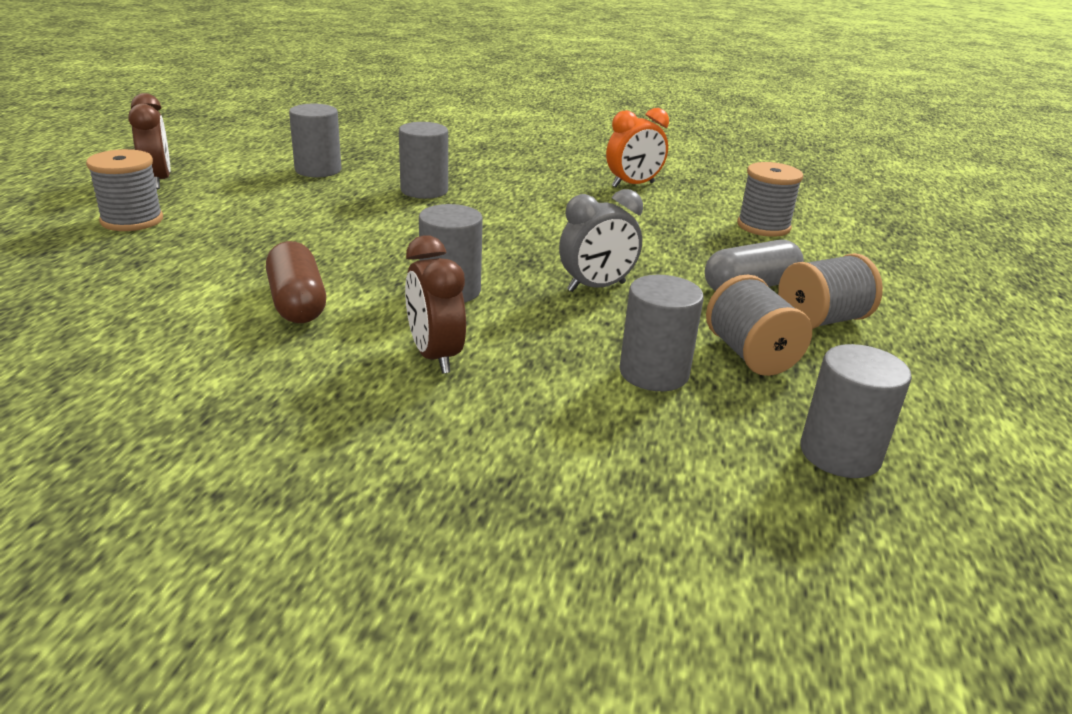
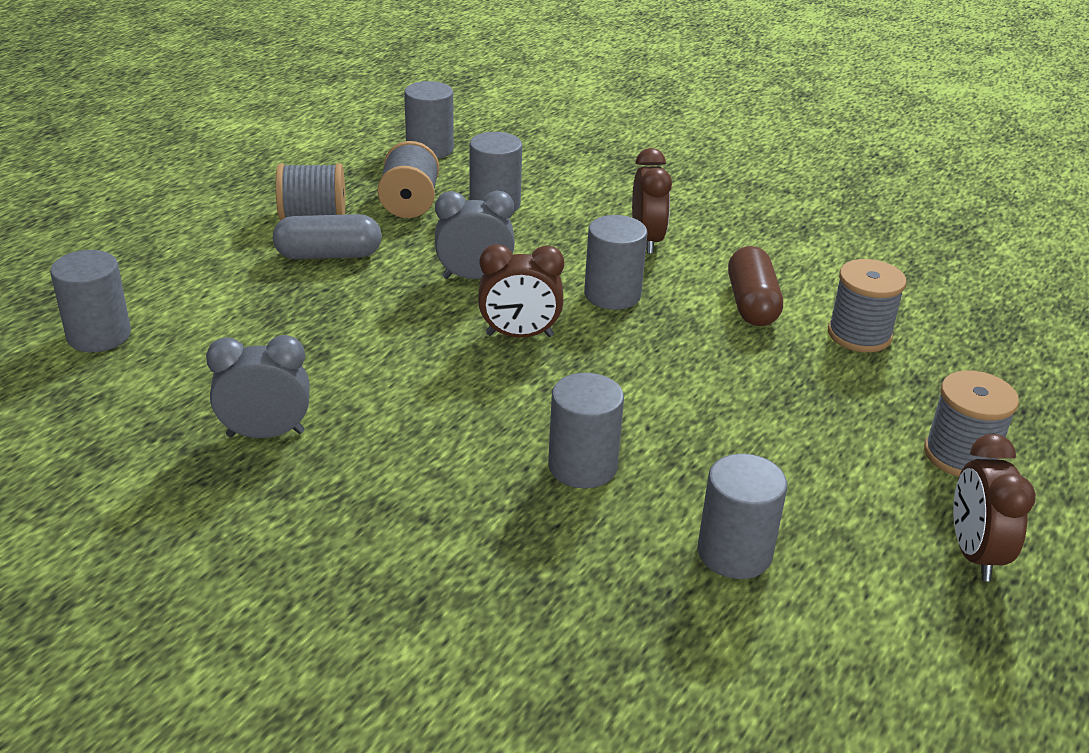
camera: 160 degrees left, 5 degrees up
(516, 249) = (519, 335): none -> brown clock
(633, 185) = (265, 434): orange clock -> grey clock
(763, 226) = (198, 325): grey spool -> grey spool (859, 335)
(813, 214) = (99, 335): none -> grey cylinder

